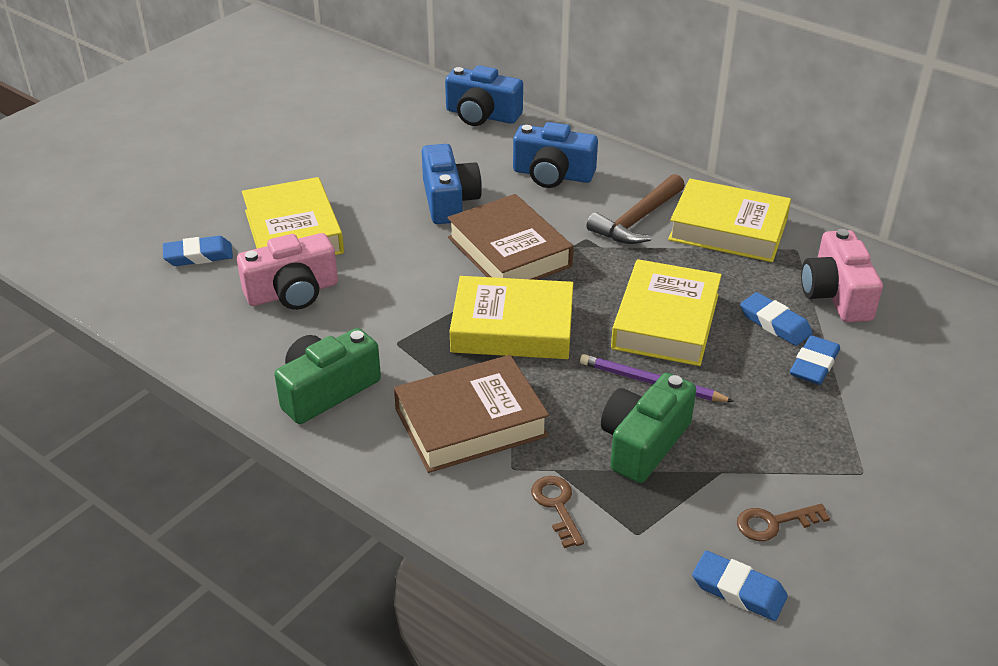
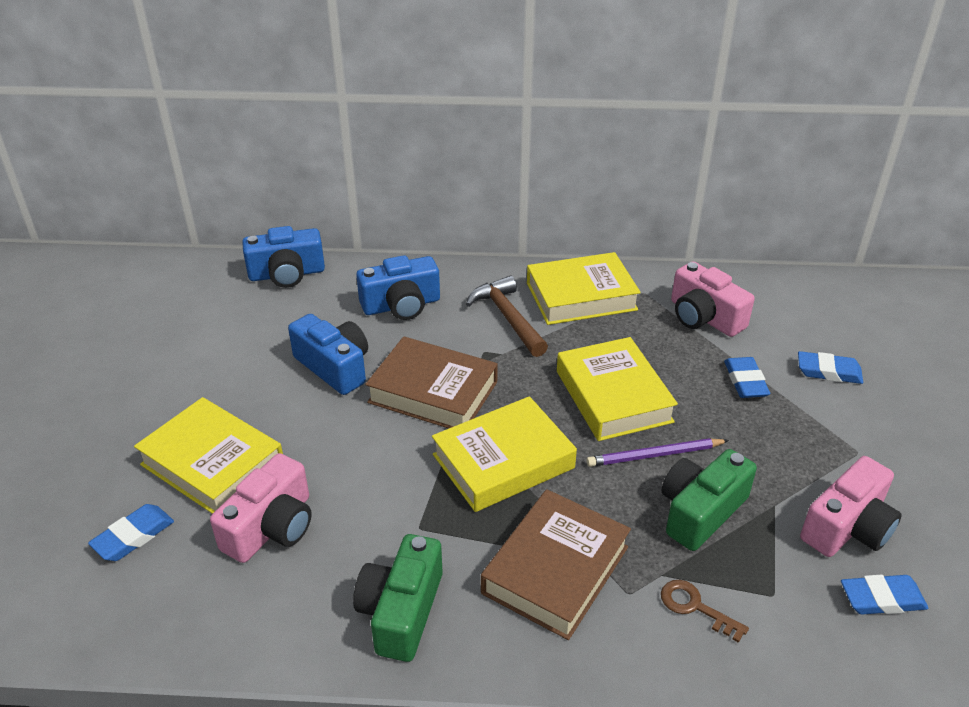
camera: 35 degrees left, 0 degrees up
(637, 220) = (507, 318): brown hammer -> brown hammer turned 150 degrees clockwise
(643, 443) = (700, 511): green camera -> green camera turned 45 degrees clockwise
(773, 523) = (847, 527): brown key -> pink camera
(774, 323) = (688, 360): blue eraser -> blue eraser (828, 372)

